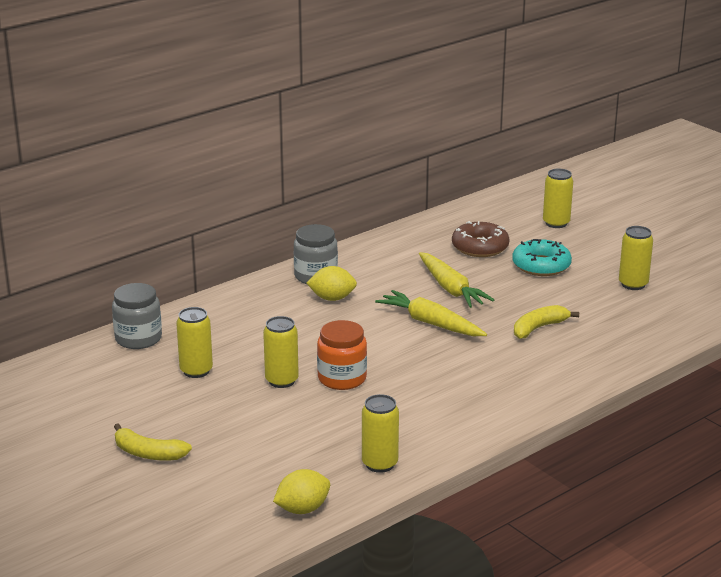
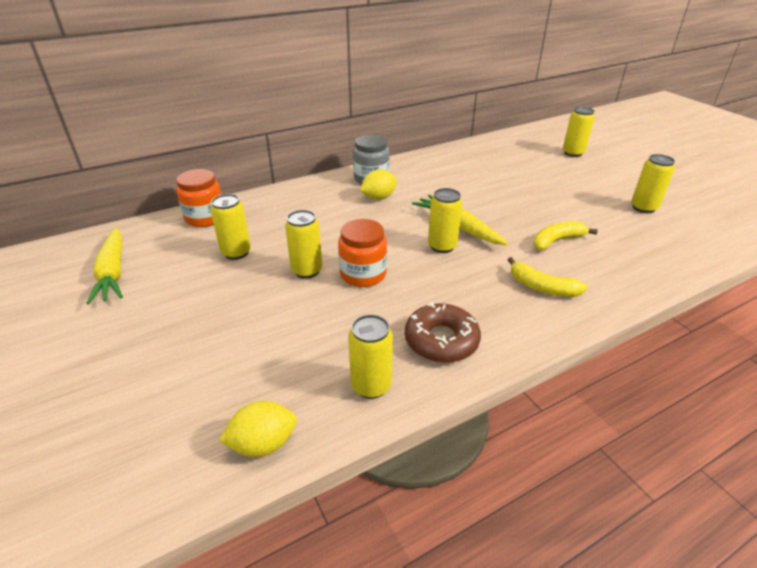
camera: 10 degrees right, 10 degrees up
(138, 339) = (205, 218): grey jar -> orange jar
(148, 453) = (142, 339): yellow banana -> yellow banana (542, 287)
(332, 298) = (378, 197): yellow lemon -> yellow lemon turned 45 degrees counterclockwise
(418, 344) = (442, 246): none -> yellow can
(451, 289) = (480, 198): yellow carrot -> yellow carrot (113, 272)
(480, 247) = (509, 166): brown donut -> brown donut (441, 340)
(541, 265) = (560, 185): turquoise donut -> none

